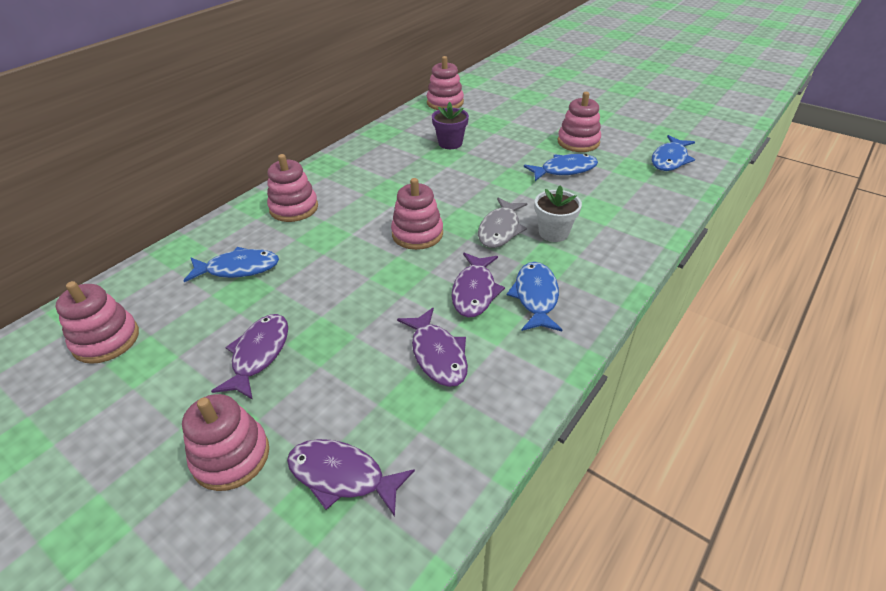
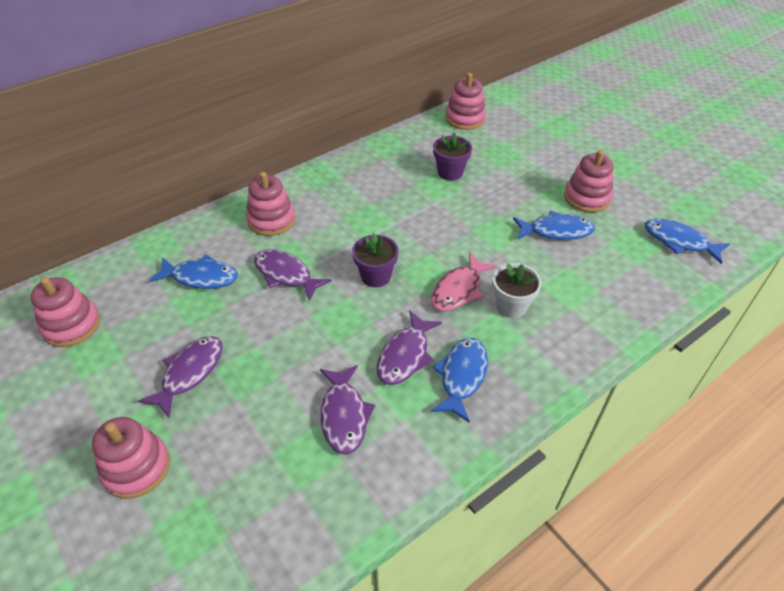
camera: 15 degrees right, 5 degrees up
(342, 476) = (218, 513): purple fish -> purple fish (286, 275)
(417, 234) = (376, 276): pink stacking toy -> purple flower pot
(500, 229) = (459, 289): grey fish -> pink fish
(670, 159) = (679, 241): blue fish -> blue fish turned 75 degrees clockwise

